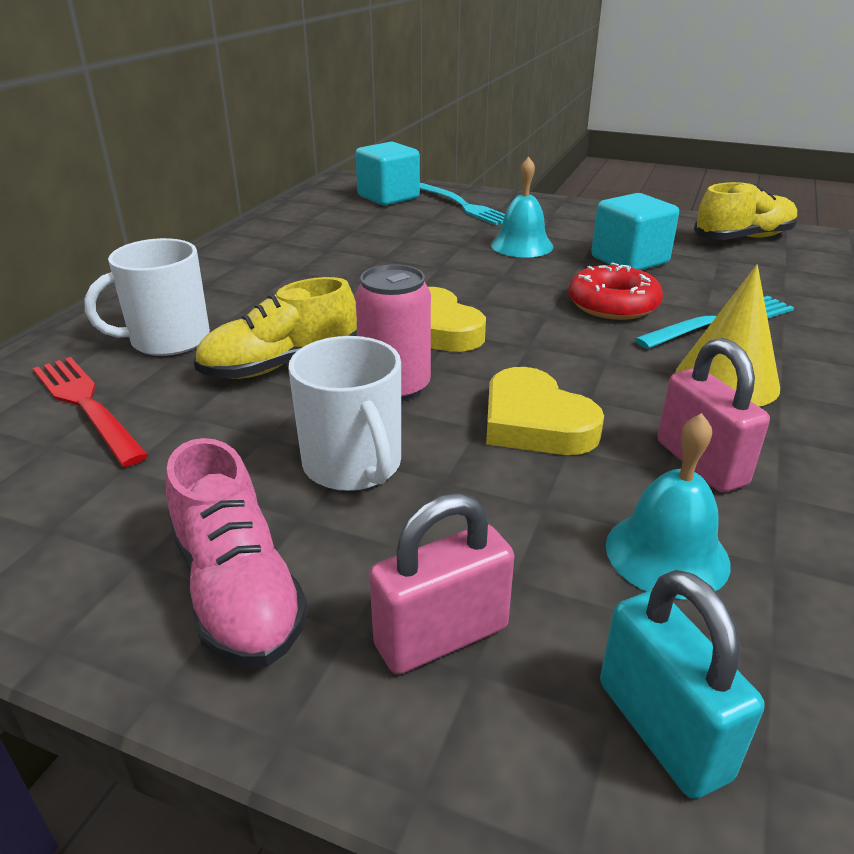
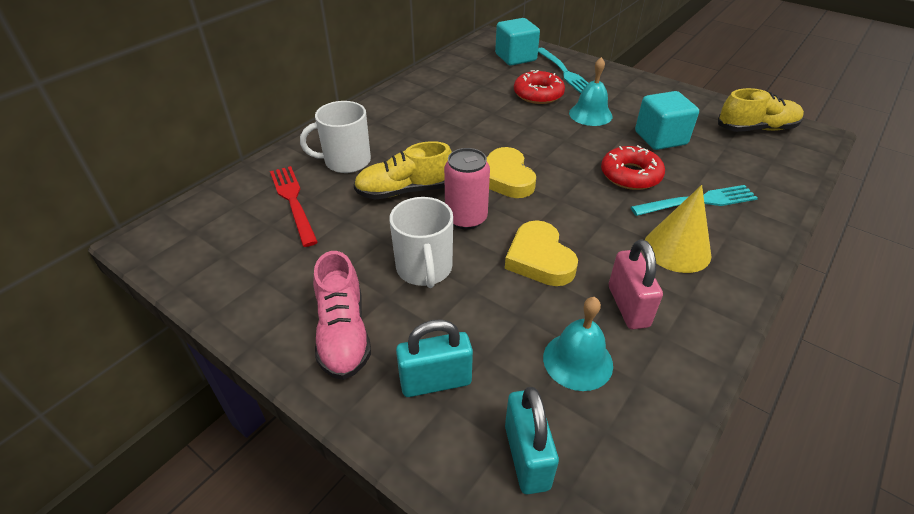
camera: 15 degrees right, 10 degrees up
(438, 232) = (538, 94): none -> red donut
(441, 636) = (435, 381): pink padlock -> turquoise padlock

